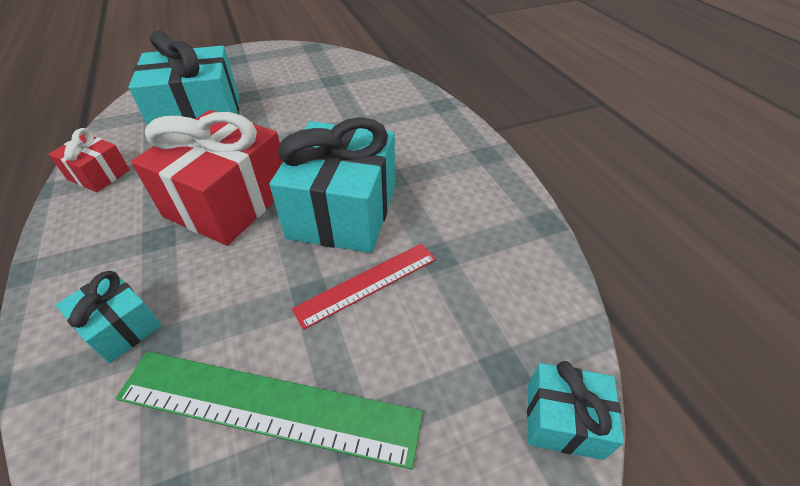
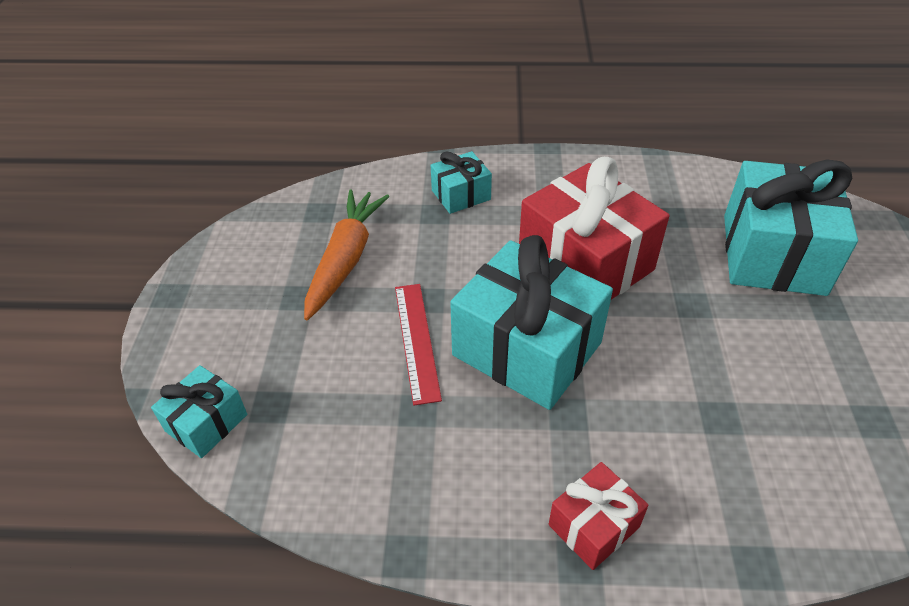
camera: 115 degrees right, 0 degrees up
(99, 175) = (667, 179): red gift -> red gift (594, 526)
(268, 406) = (346, 259): green ruler -> orange carrot

